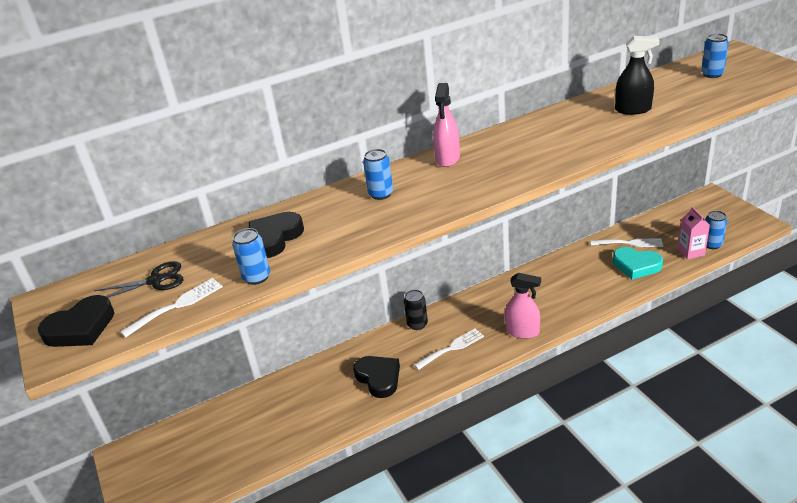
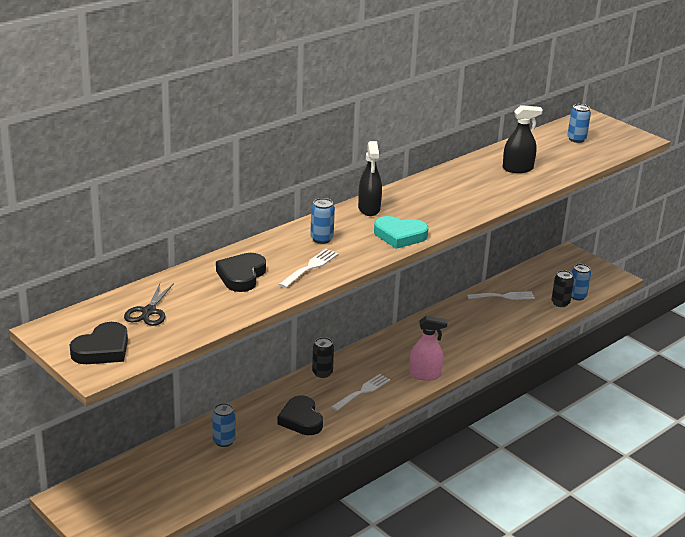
camera: 20 degrees left, 5 degrees down
(155, 280) = (149, 311): black scissors -> black scissors turned 135 degrees clockwise
(177, 305) = (183, 330): white fork -> white fork (310, 267)
(257, 277) = (244, 306): blue can -> blue can (224, 441)
(379, 378) = (301, 419): black heart -> black heart turned 150 degrees counterclockwise
(447, 158) = (369, 209): pink spray bottle -> black spray bottle
(636, 265) = (514, 316): turquoise heart -> turquoise heart (400, 236)
(691, 252) = (560, 303): pink carton -> black can

